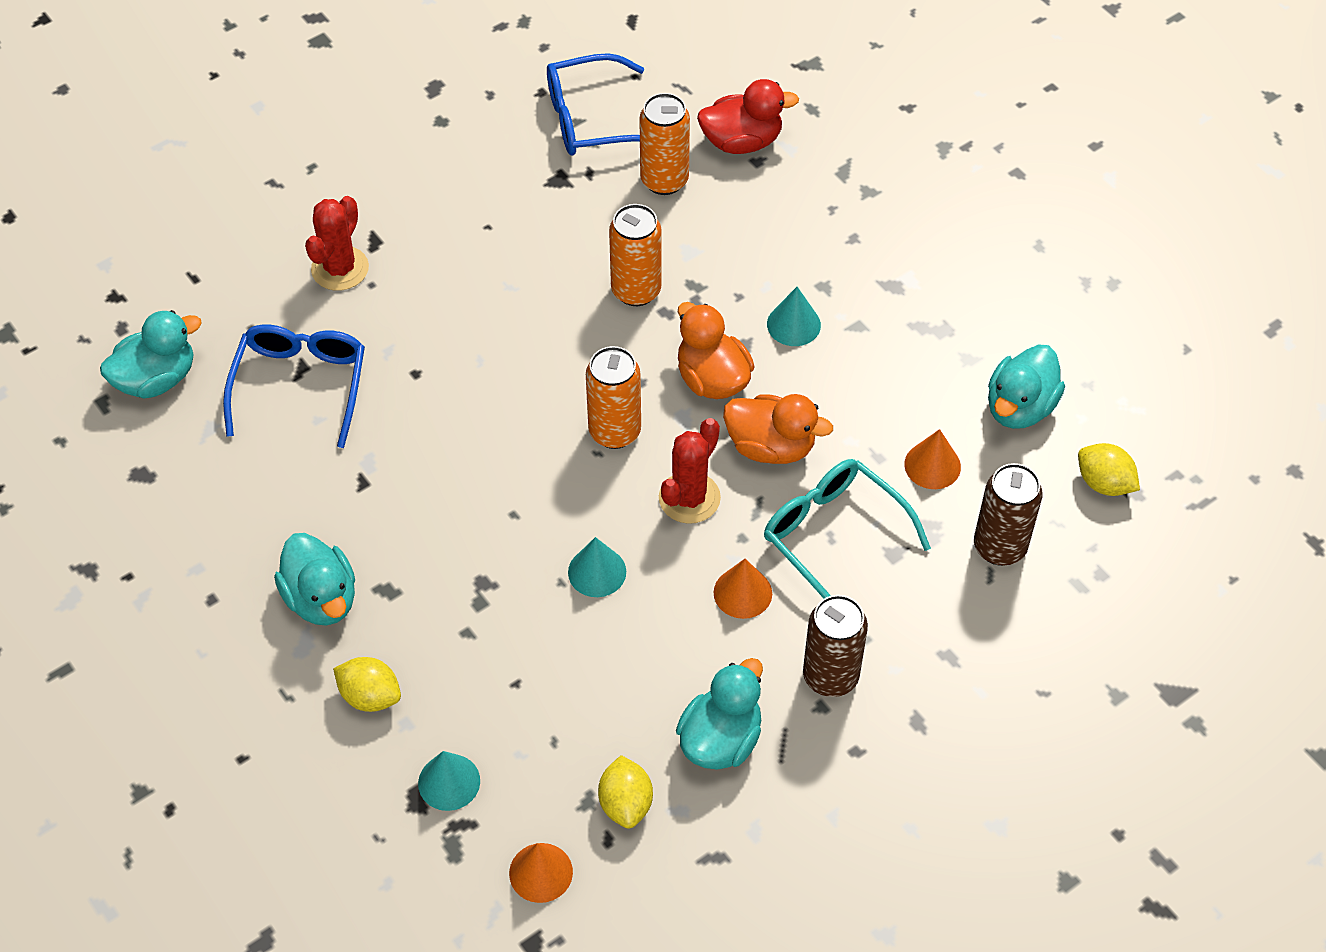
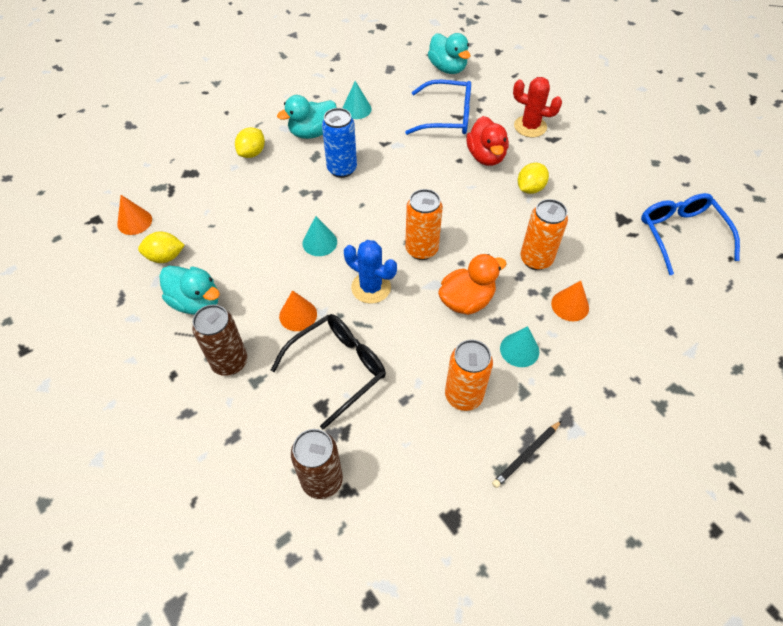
camera: 90 degrees right, 0 degrees up
(425, 546) = (342, 169): none -> blue can
(449, 782) = (196, 184): turquoise cone -> turquoise cone (356, 109)
(664, 180) = (637, 275): orange can -> orange can (463, 396)
(689, 498) = (371, 287): red cactus -> blue cactus
(742, 141) = (688, 321): red duck -> red duck (486, 156)
(771, 446) = (412, 333): orange duck -> none
(834, 536) = (338, 368): turquoise glasses -> black glasses
(932, 465) = (397, 437): orange cone -> orange cone (570, 305)
(945, 331) = (526, 455): none -> black pencil
(1019, 407) = (454, 508): turquoise duck -> none
(1104, 483) = (379, 573): yellow lemon -> yellow lemon (530, 188)

